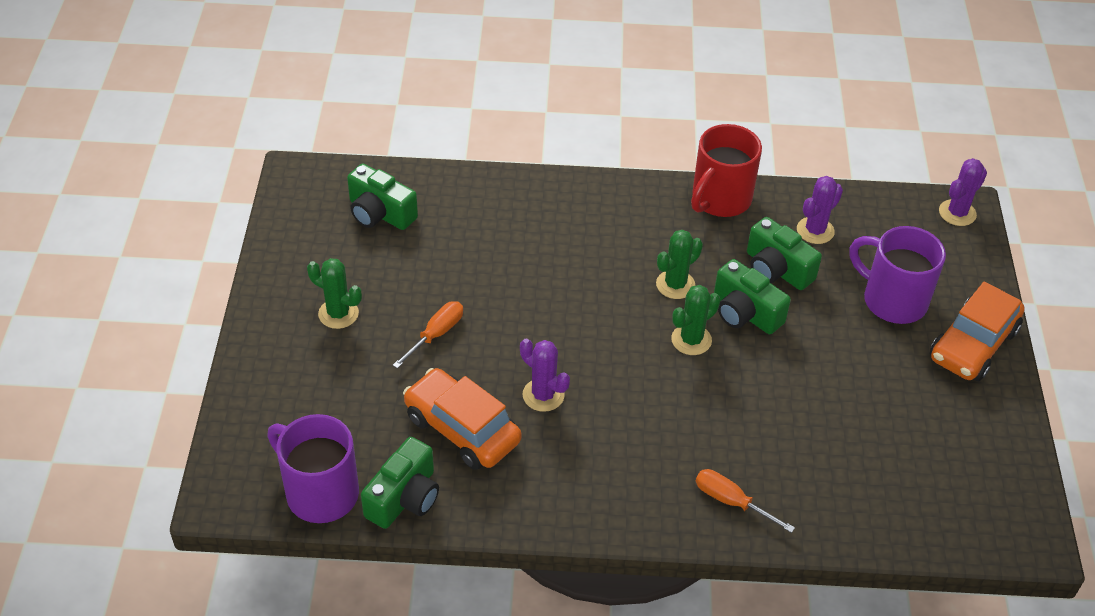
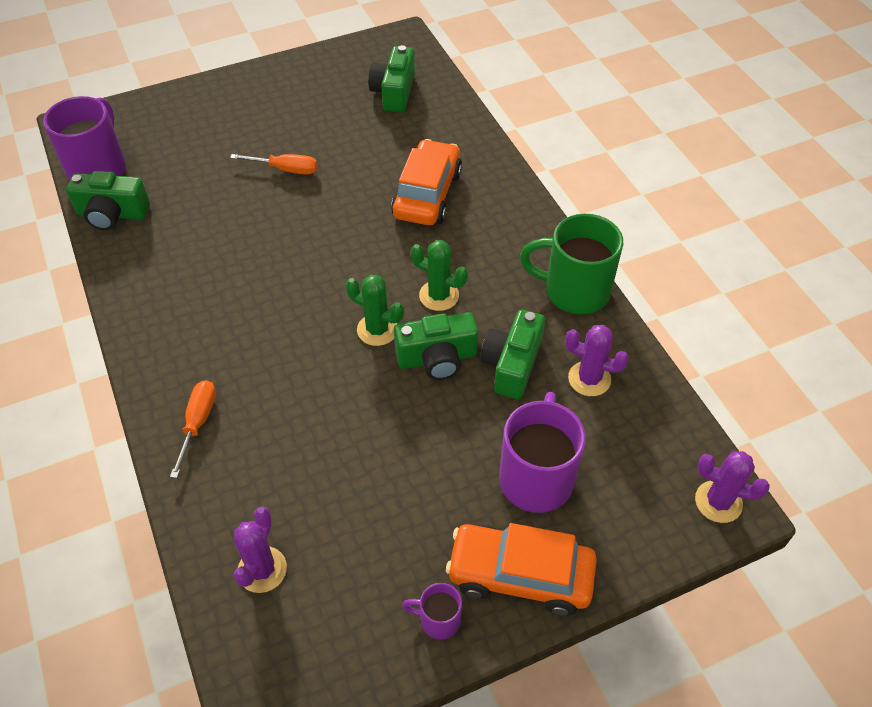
camera: 65 degrees right, 5 degrees up
(338, 314) = (275, 112): green cactus -> none
(462, 429) = (195, 220): orange car -> orange car (427, 194)
(543, 395) = (256, 254): purple cactus -> purple cactus (262, 569)
(720, 200) = (574, 291): red mug -> green mug
(745, 313) = (437, 358): green camera -> green camera turned 120 degrees counterclockwise
(991, 406) = (438, 619): none -> purple mug

